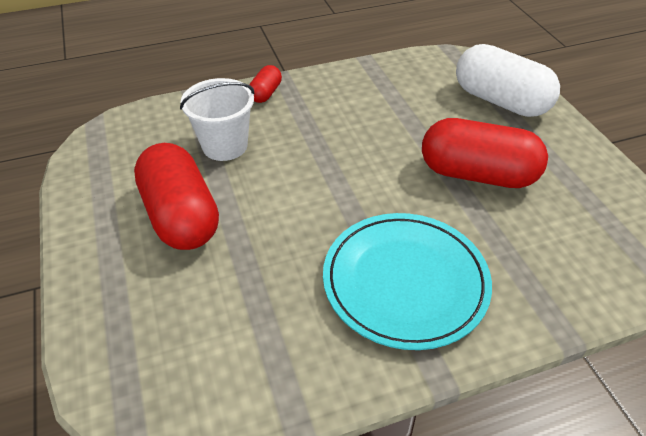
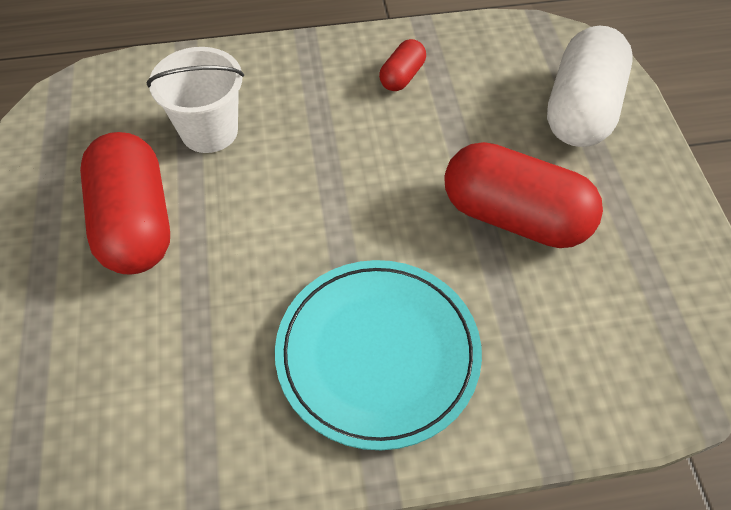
camera: 10 degrees right, 10 degrees up
(265, 93) = (278, 59): red capsule -> red capsule (402, 76)
(500, 101) = (581, 109): white capsule -> white capsule turned 60 degrees clockwise

